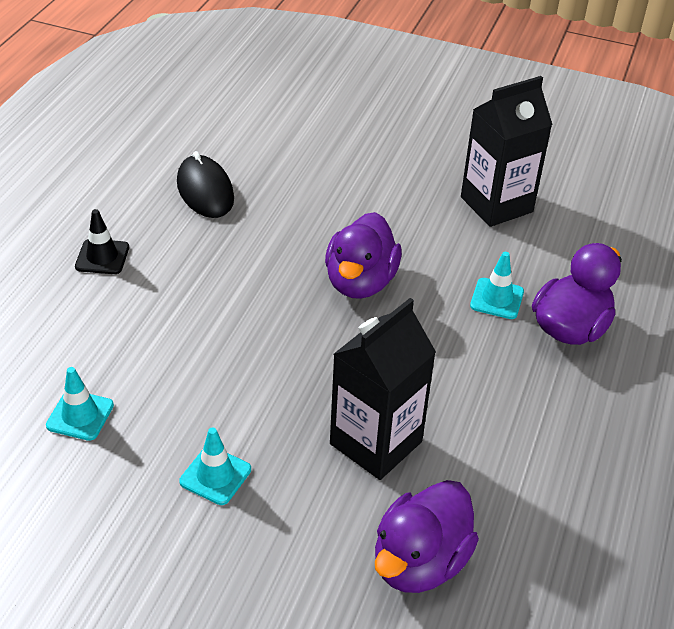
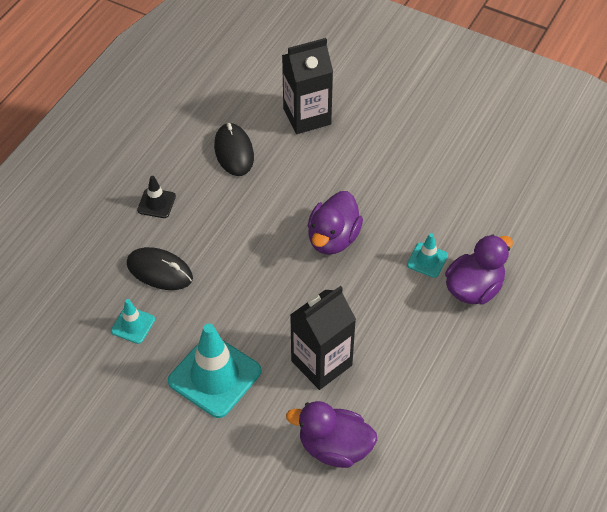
camera: 10 degrees right, 10 degrees up
(115, 340) = (159, 271): none -> black mouse
(215, 475) = (214, 376): turquoise traffic cone -> turquoise traffic cone, size x2.00
(420, 562) = (334, 447): purple duck -> purple duck turned 60 degrees clockwise
(496, 204) = (445, 179): black carton -> black carton (307, 116)

